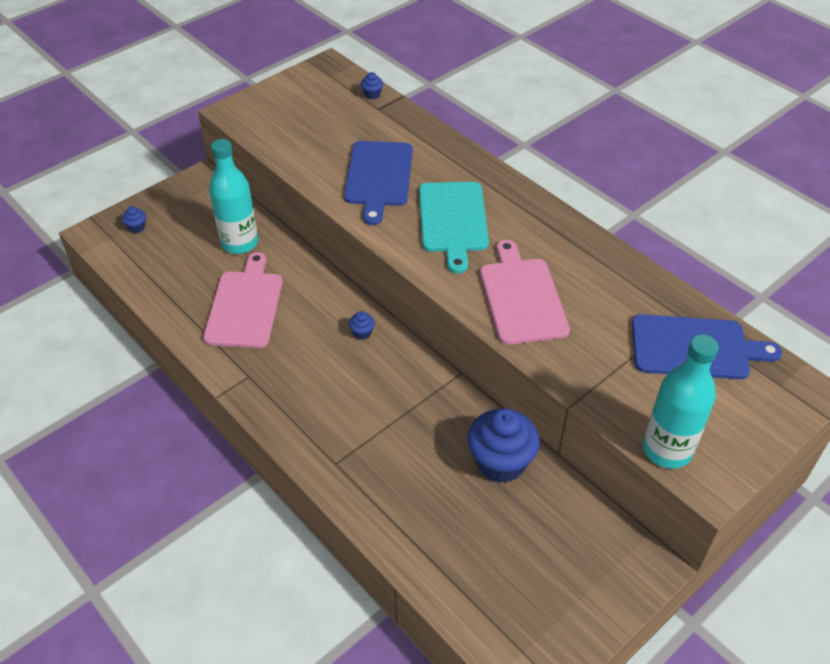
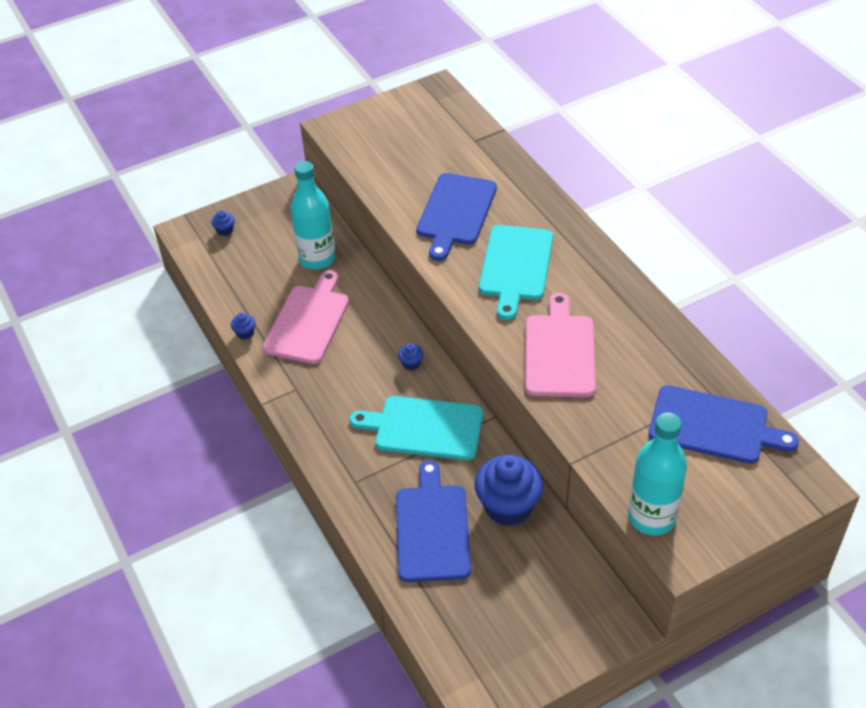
camera: 15 degrees right, 0 degrees up
(372, 95) = (473, 125): blue cupcake -> blue cupcake (245, 333)
(393, 395) = (424, 428): none -> turquoise cutting board
(429, 499) = (432, 528): none -> blue cutting board

